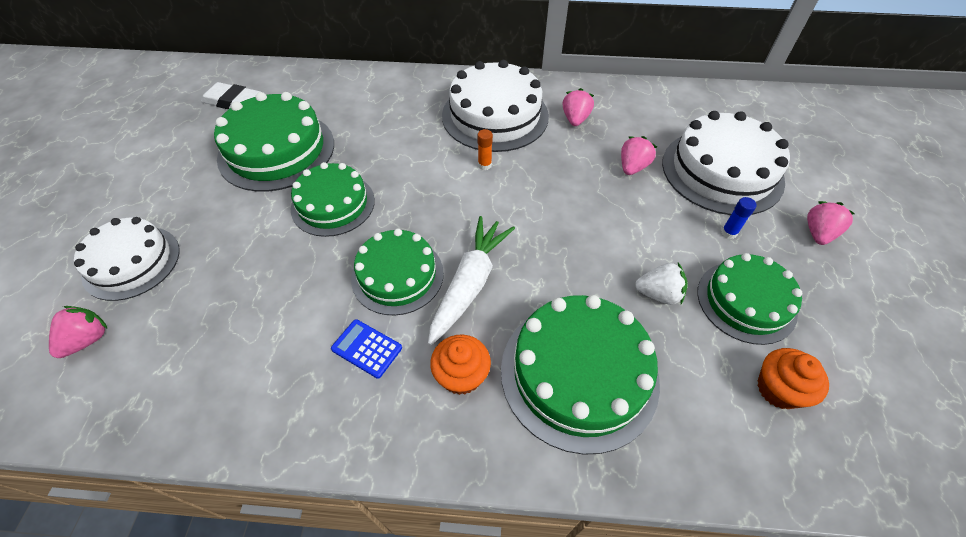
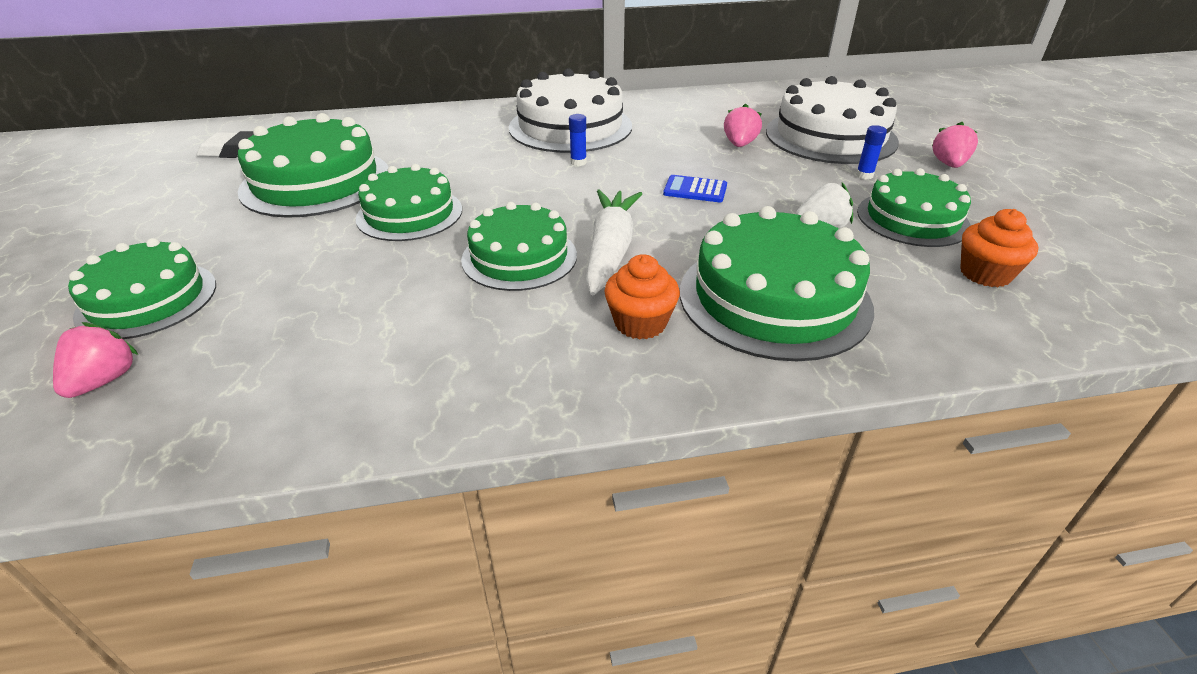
camera: 15 degrees left, 15 degrees down
(131, 262) = (147, 300): white cake -> green cake
(366, 348) = (511, 321): blue calculator -> blue calculator (695, 190)
(484, 165) = (578, 162): orange glue stick -> blue glue stick
(575, 119) = (659, 120): pink strawberry -> none

